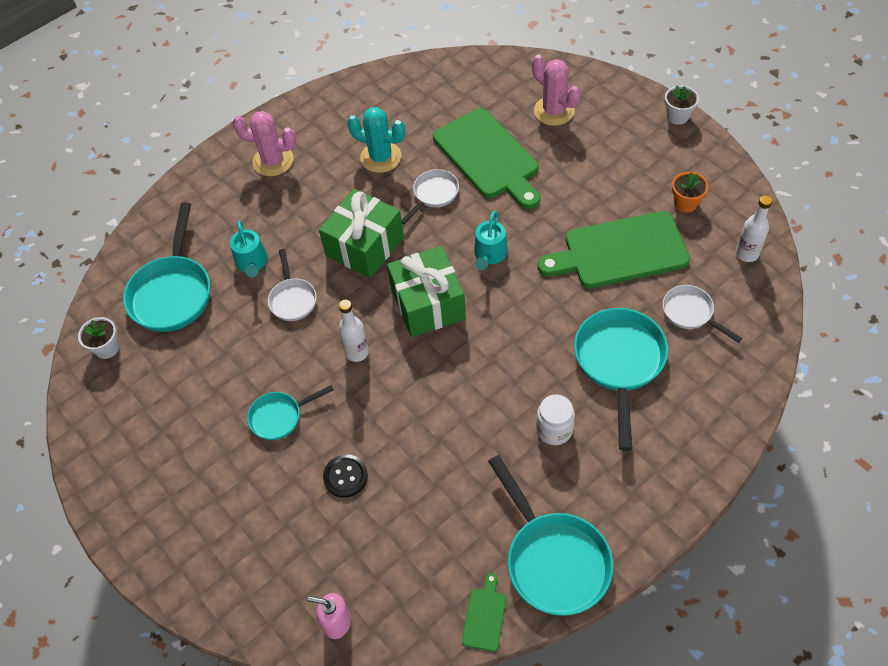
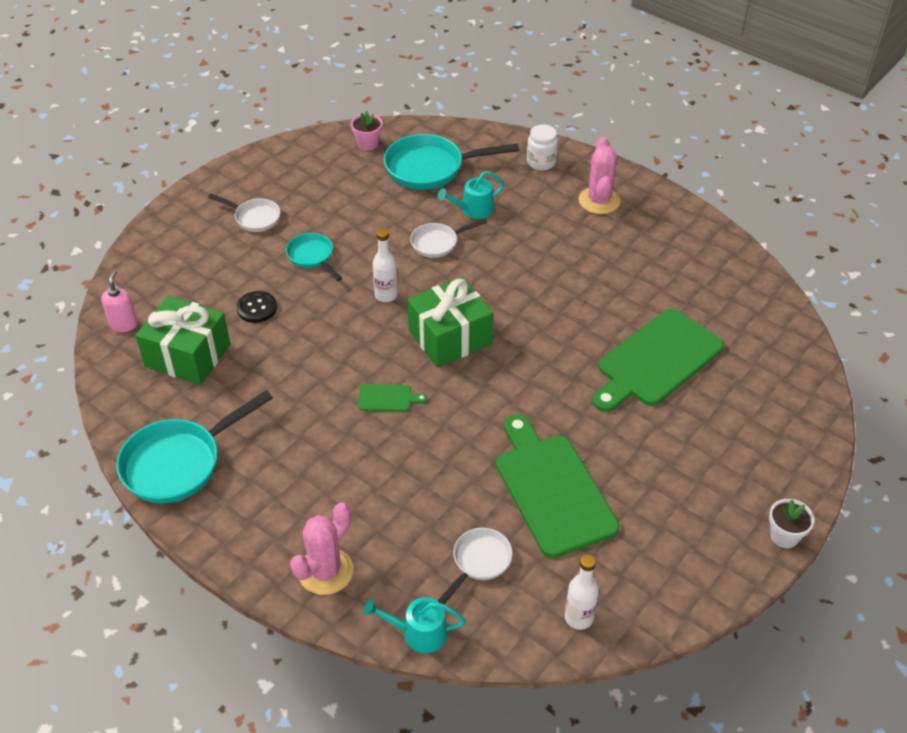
camera: 75 degrees right, 10 degrees down
(107, 348) = (368, 144): white flower pot -> pink flower pot
(365, 246) = (510, 281): green gift -> green gift (188, 355)
(381, 157) = (628, 276): turquoise cactus -> none
(433, 195) = (590, 323): white pan -> white pan (254, 218)
(485, 616) = (126, 419): green cutting board -> green cutting board (387, 398)
(489, 254) = (522, 377): turquoise watering can -> turquoise watering can (419, 633)
(554, 111) = (747, 411): pink cactus -> pink cactus (325, 571)
(554, 430) = (316, 451): white jar -> white jar (541, 162)
(619, 363) = (402, 499): turquoise pan -> none
(685, 203) = (642, 550): orange flower pot -> none

